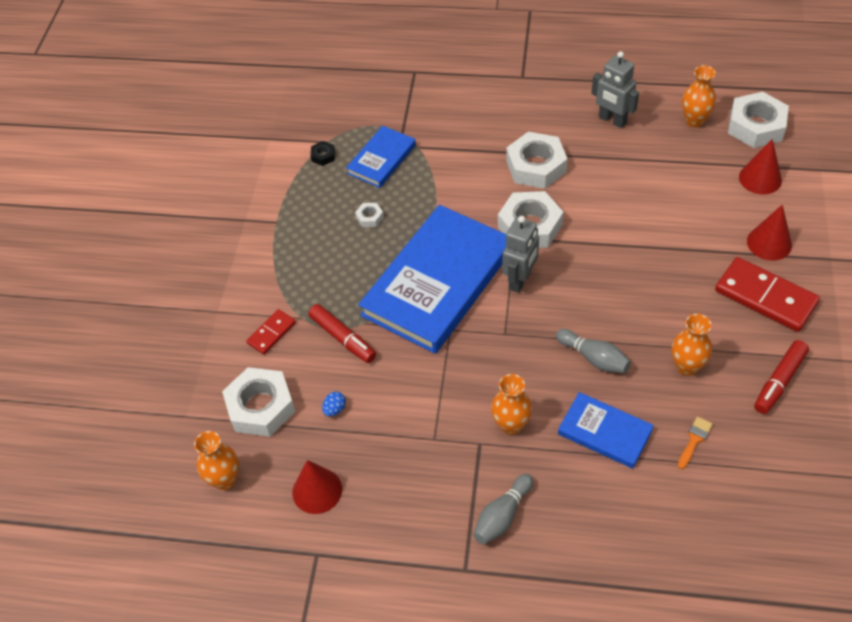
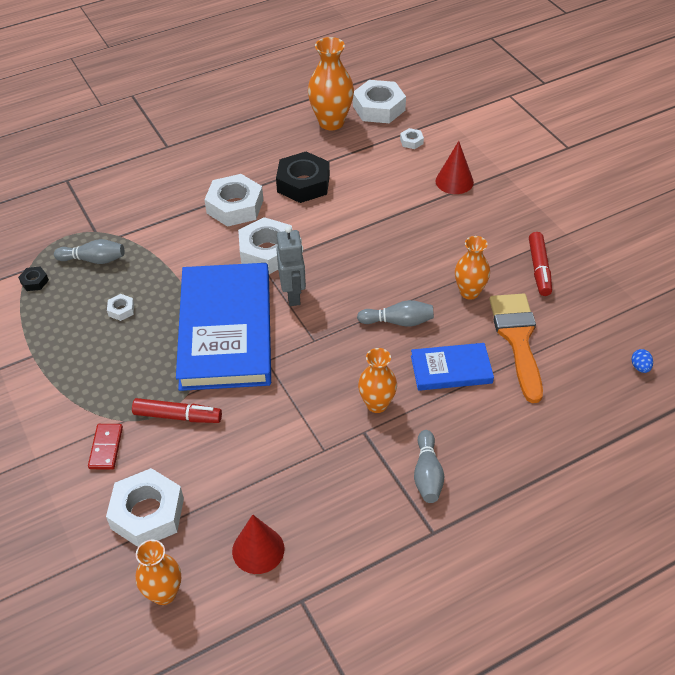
camera: 40 degrees left, 5 degrees down
(335, 409) = (218, 476): blue egg -> blue egg (640, 367)
(382, 159) = (93, 260): blue book -> grey bowling pin
(612, 120) = (268, 148): grey robot -> none
(616, 173) = (303, 183): none -> black nut
(694, 121) = (331, 122): orange vase -> orange vase, size x1.55
(694, 440) = (518, 339): orange brush -> orange brush, size x2.47
(760, 178) = (411, 141): red cone -> white nut
(765, 297) = (482, 218): red domino -> none

